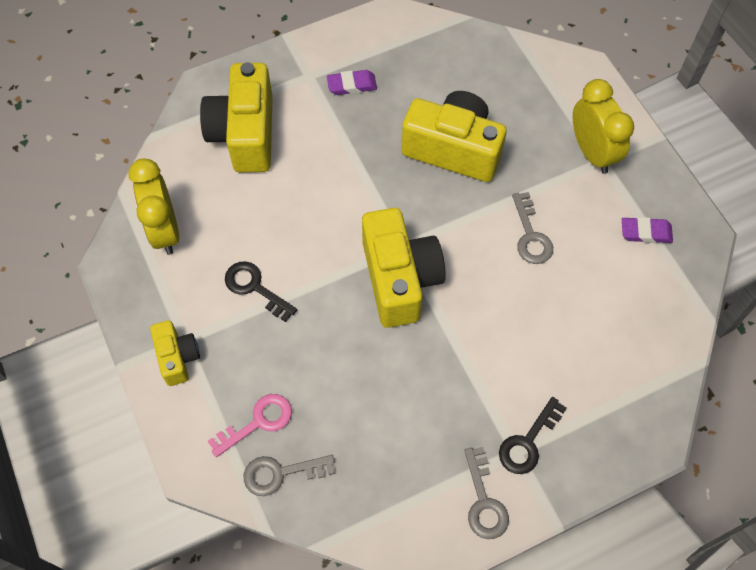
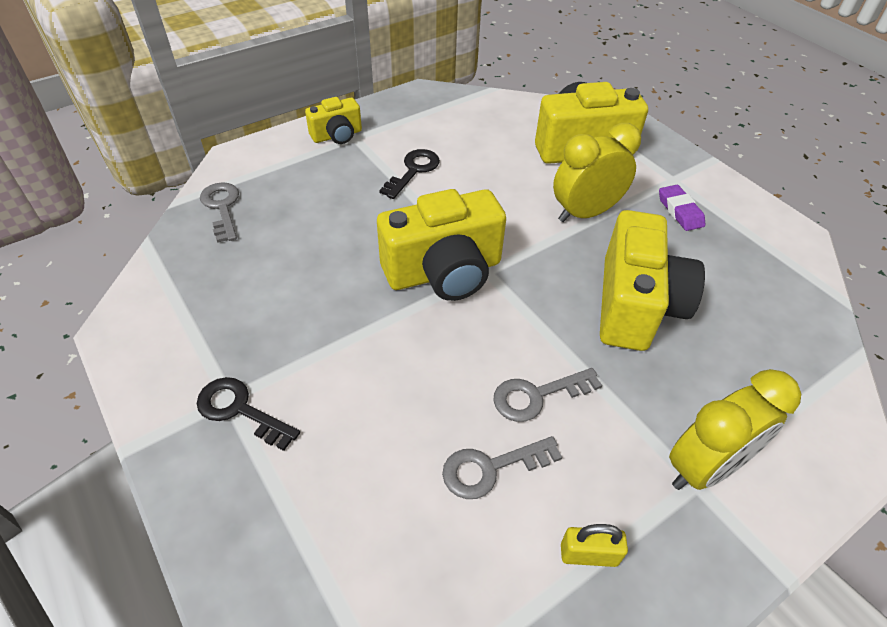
camera: 80 degrees right, 15 degrees down
(164, 230) = (460, 114): yellow clock -> yellow clock (585, 213)
(258, 422) = (274, 188): pink key -> none
(484, 501) = (169, 369): grey key -> grey key (491, 468)
(645, 232) = (588, 554): purple eraser -> yellow padlock

